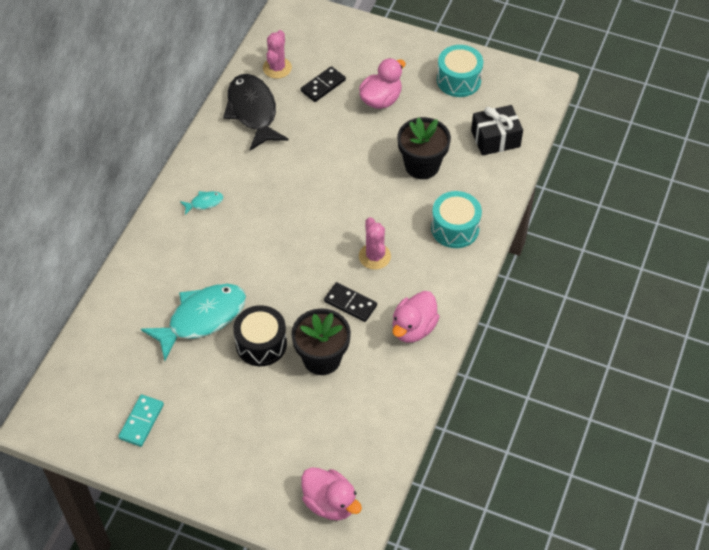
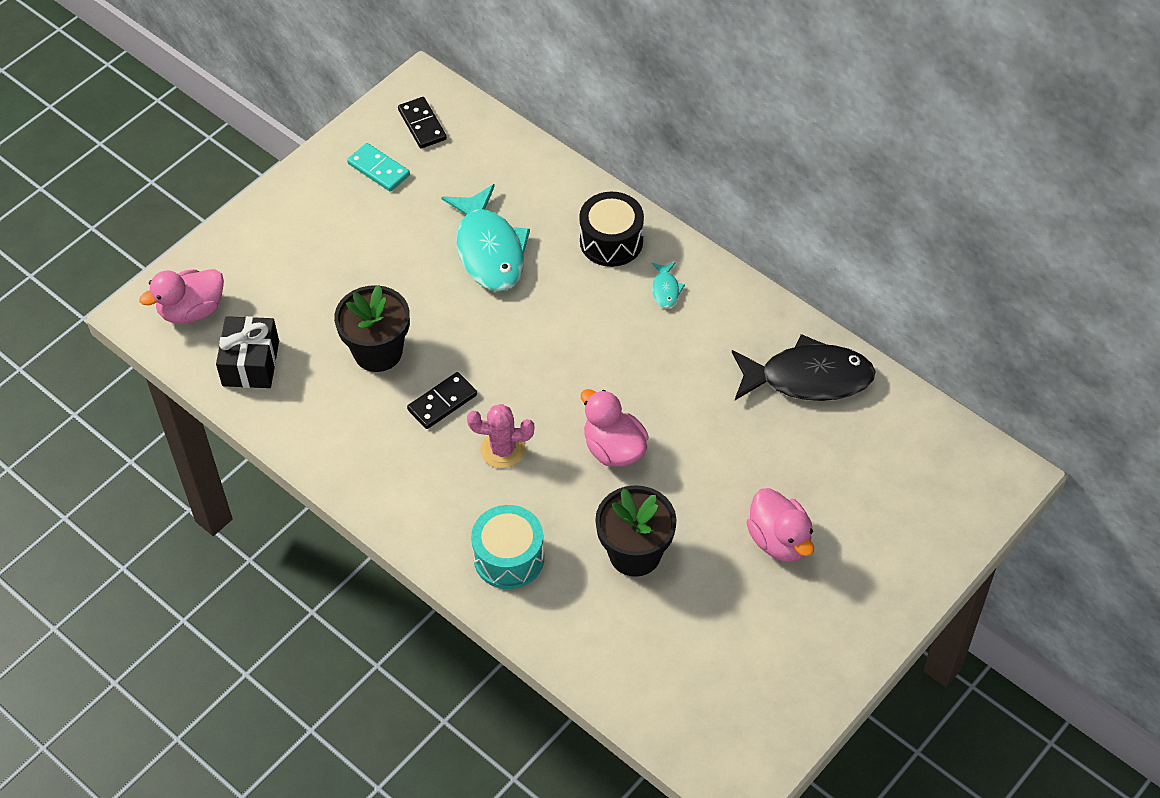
camera: 110 degrees right, 0 degrees up
(261, 344) = (427, 298): black drum -> black drum (611, 241)
(277, 68) = (885, 427): pink cactus -> none
(323, 86) = (831, 475): black domino -> black domino (422, 125)
(413, 328) = (374, 459): pink duck -> pink duck (614, 449)
(458, 80) = (785, 658): turquoise drum -> none
(495, 139) = (650, 667): black gift -> black gift (251, 363)

